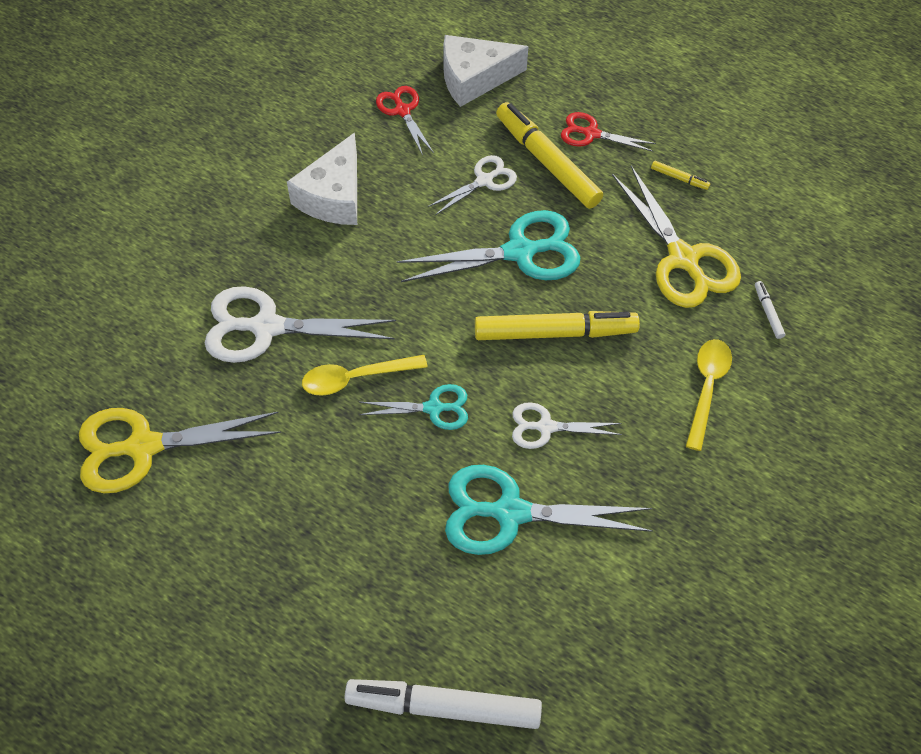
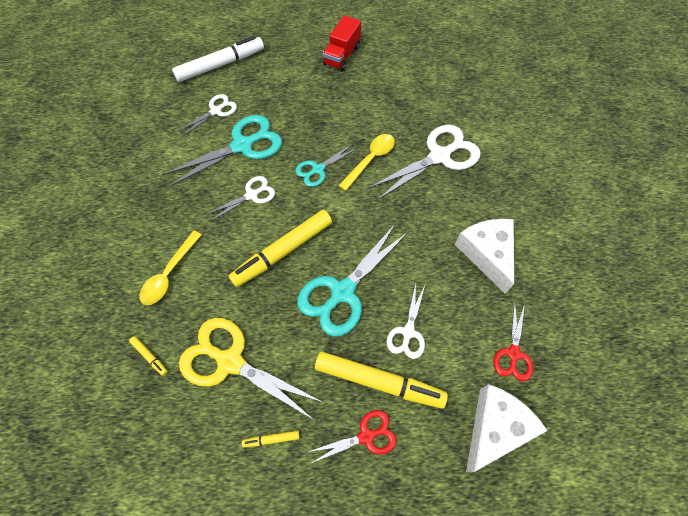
camera: 145 degrees right, 5 degrees up
(143, 447) = (434, 77): yellow scissors -> none
(234, 585) = (342, 55): none -> red truck
(402, 111) = (513, 353): red scissors -> red scissors turned 75 degrees clockwise
(511, 605) = (216, 111): none -> white scissors
(707, 388) = (169, 274): yellow spoon -> yellow spoon turned 45 degrees clockwise
(768, 312) = (150, 356): white marker -> yellow marker

